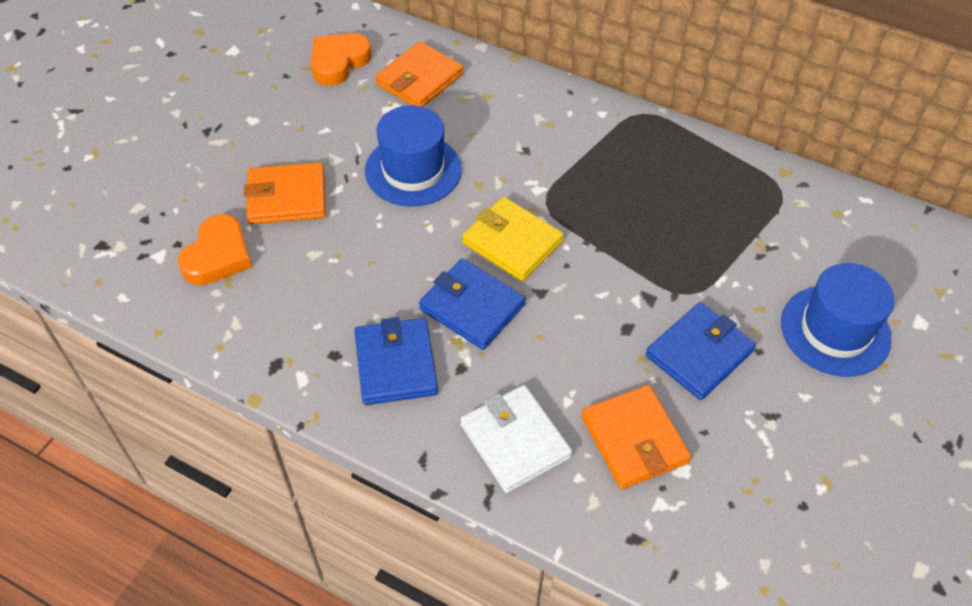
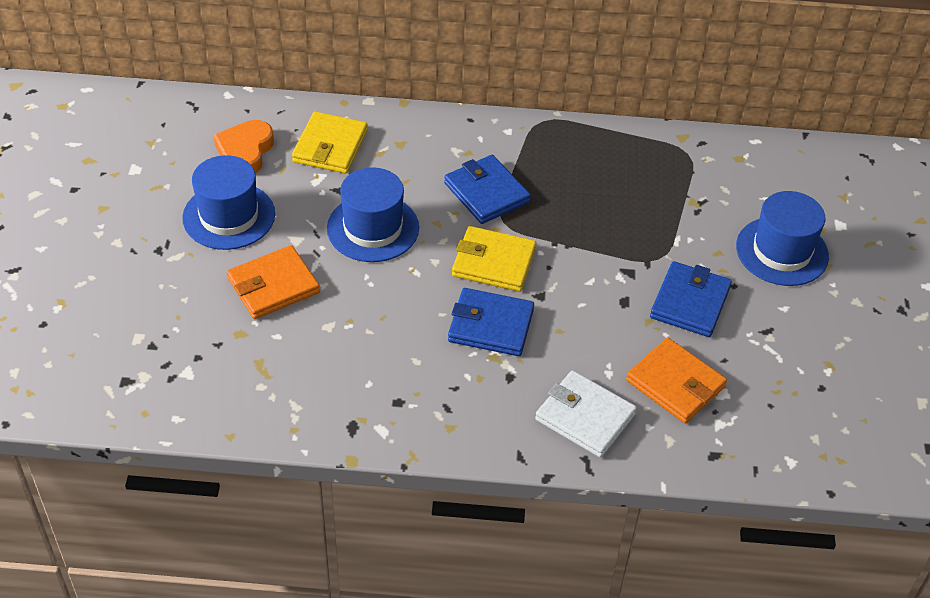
camera: 25 degrees left, 5 degrees down
(218, 256) = (242, 355): orange heart -> none
(287, 118) = (229, 216): none -> blue hat
(396, 364) = (454, 392): blue wallet -> blue wallet (486, 193)
(419, 79) = (330, 146): orange wallet -> yellow wallet

